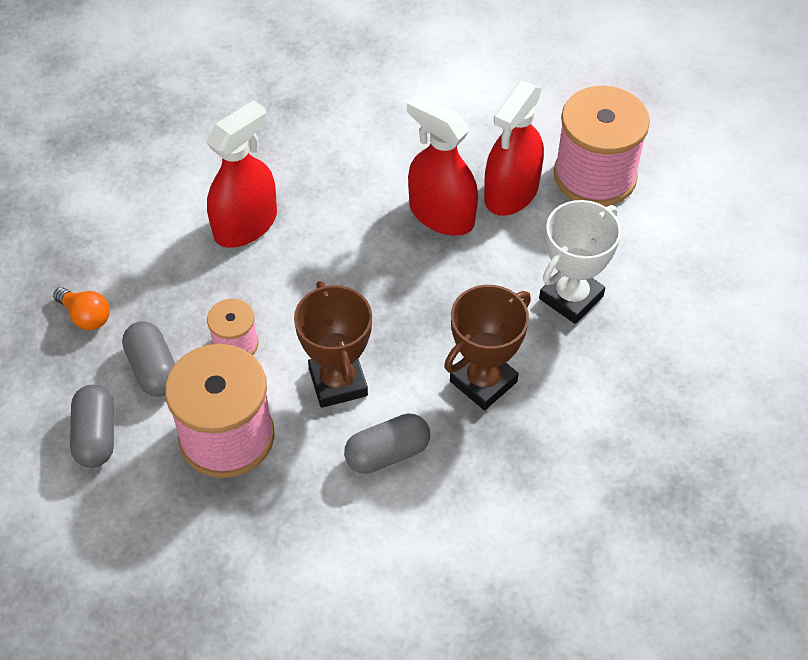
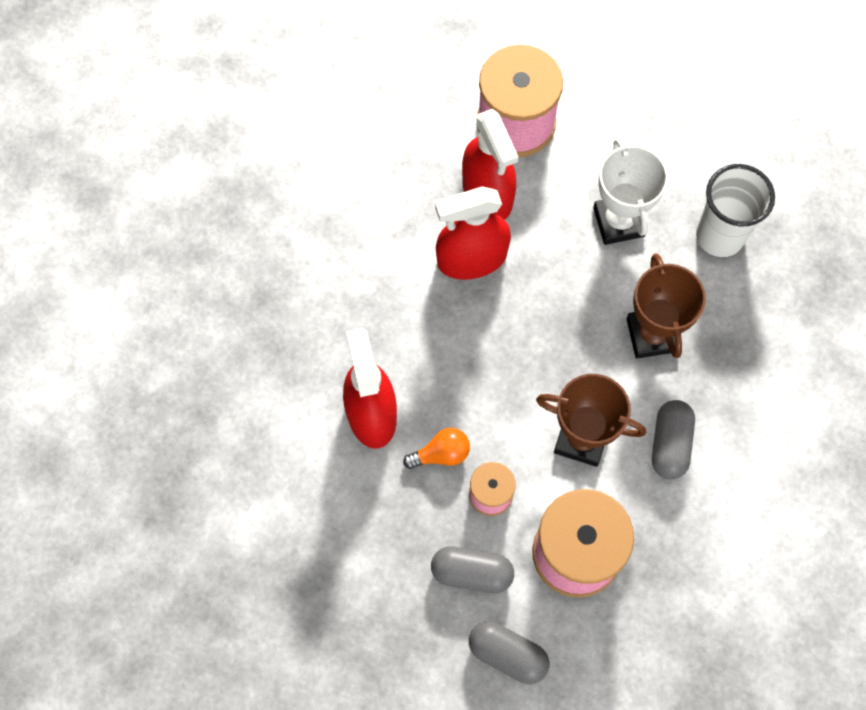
camera: 55 degrees left, 15 degrees up
(86, 316) = (377, 597): orange light bulb -> orange light bulb (441, 454)
(629, 381) = (719, 236): none -> white cup

